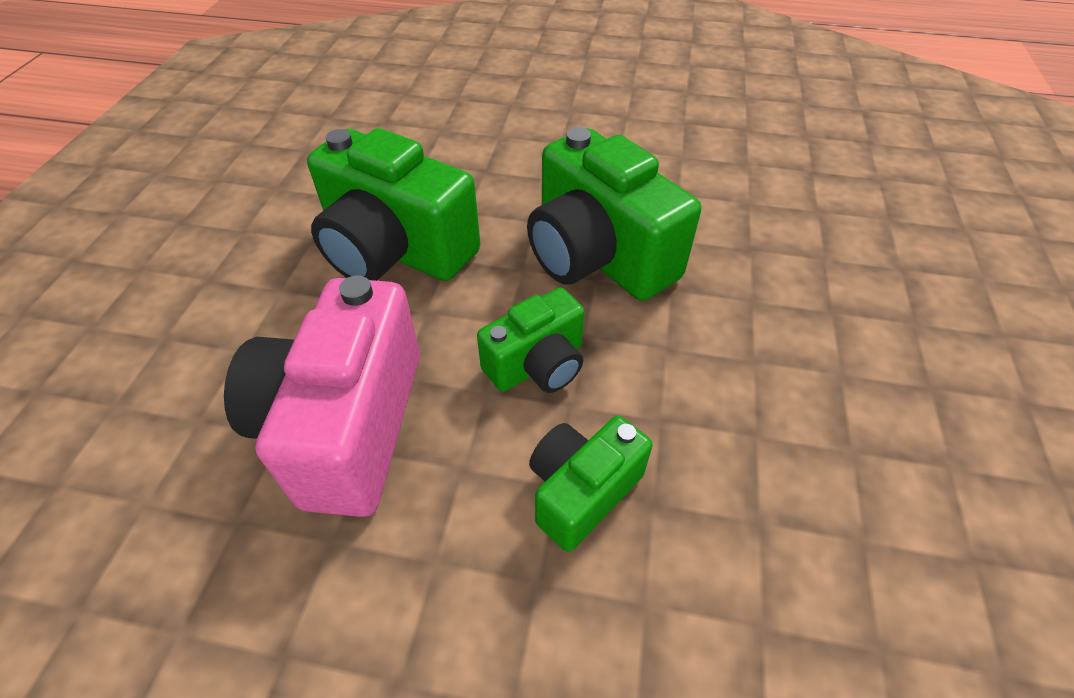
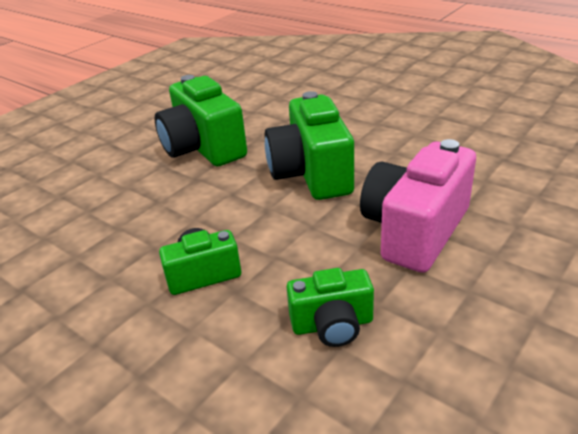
camera: 30 degrees right, 15 degrees down
(346, 425) = (117, 215): pink camera -> pink camera (414, 230)
(537, 365) = (231, 215): green camera -> green camera (332, 325)

